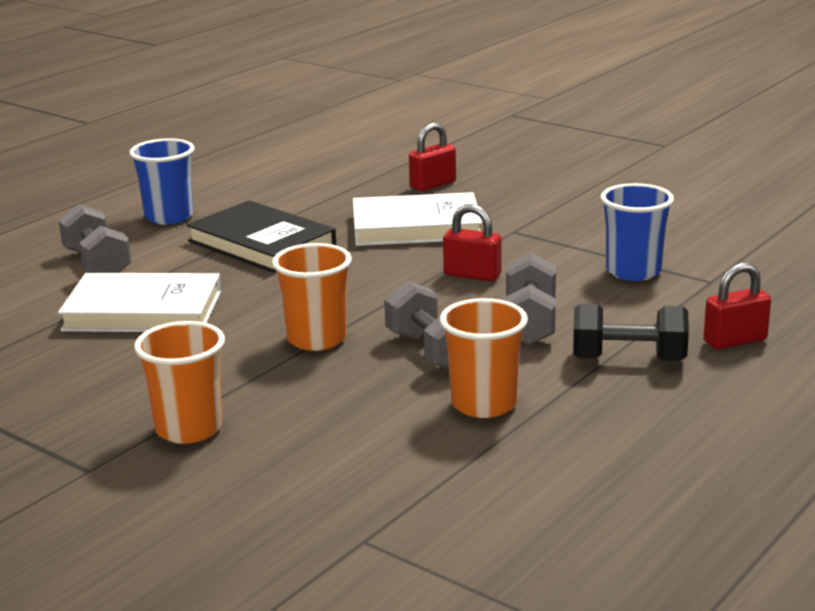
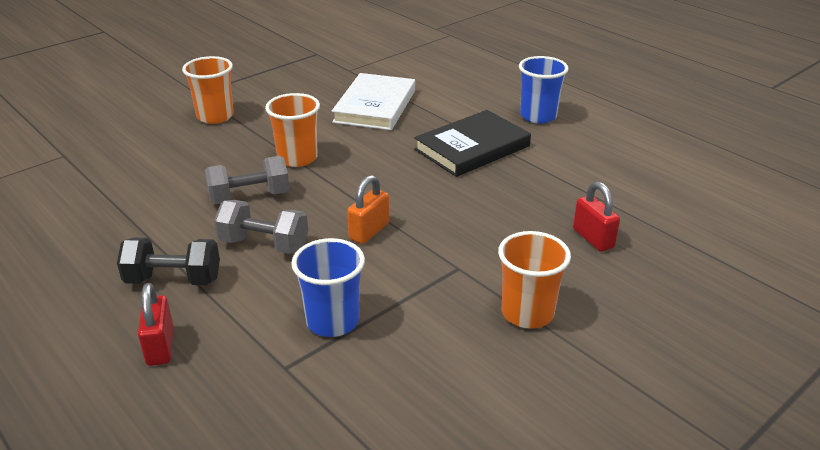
camera: 100 degrees right, 10 degrees up
(97, 264) = (456, 93): grey dumbbell -> none
(416, 227) = (485, 217): white book -> none
(472, 275) = (369, 231): red padlock -> orange padlock
(483, 404) = (163, 207): orange cup -> orange cup (527, 313)
(628, 359) = (173, 280): black dumbbell -> black dumbbell turned 75 degrees clockwise

